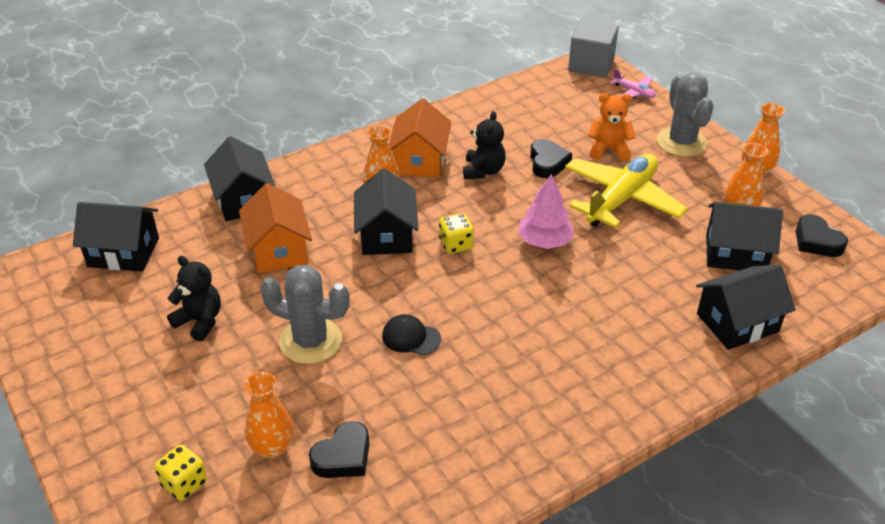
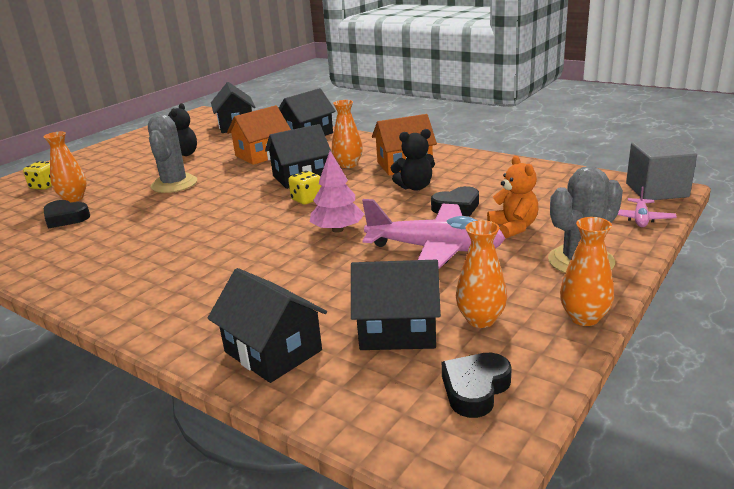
camera: 70 degrees right, 15 degrees down
(411, 337) = (189, 210): black cap -> none
(621, 199) = (435, 249): yellow plane -> pink plane
(735, 253) = (398, 330): black house -> black house turned 75 degrees counterclockwise

